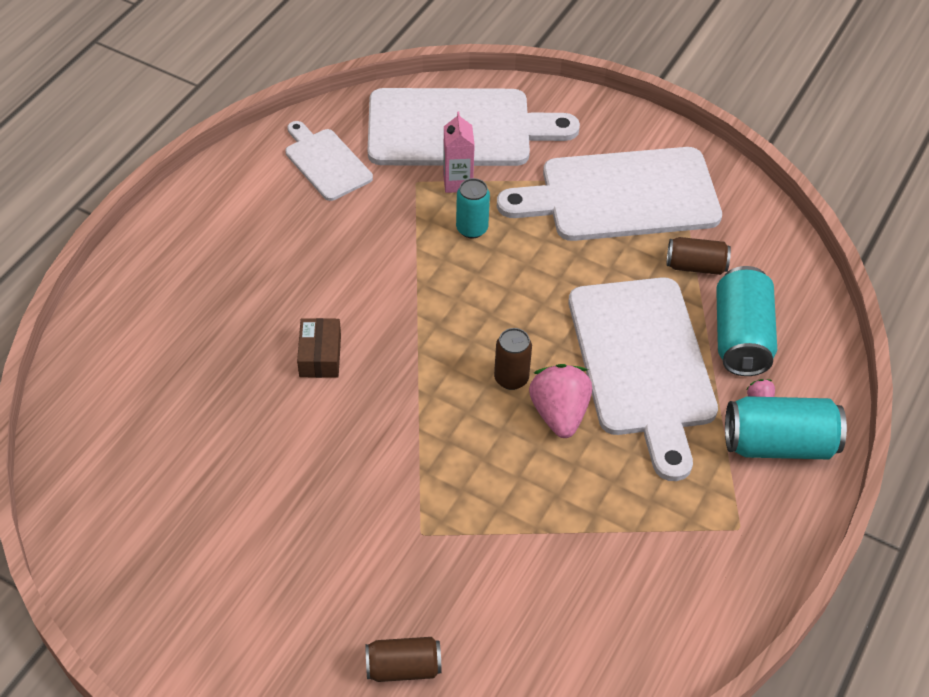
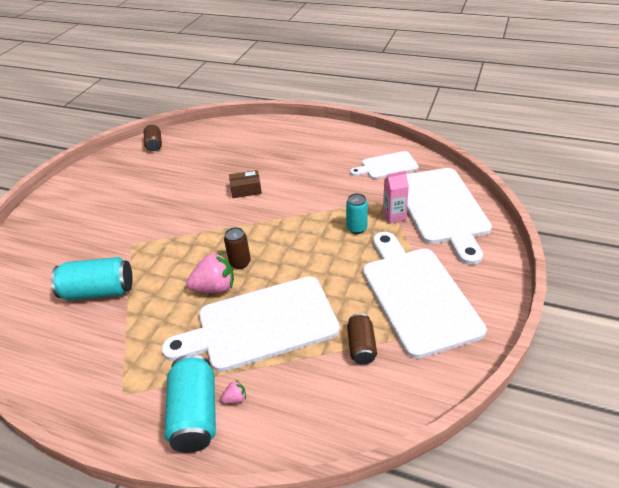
camera: 85 degrees right, 10 degrees down
(326, 162) = (387, 166): white cutting board -> white cutting board turned 150 degrees counterclockwise
(403, 667) = (52, 251): brown can -> brown can (154, 144)
(741, 337) = (296, 381): turquoise can -> turquoise can (99, 291)

